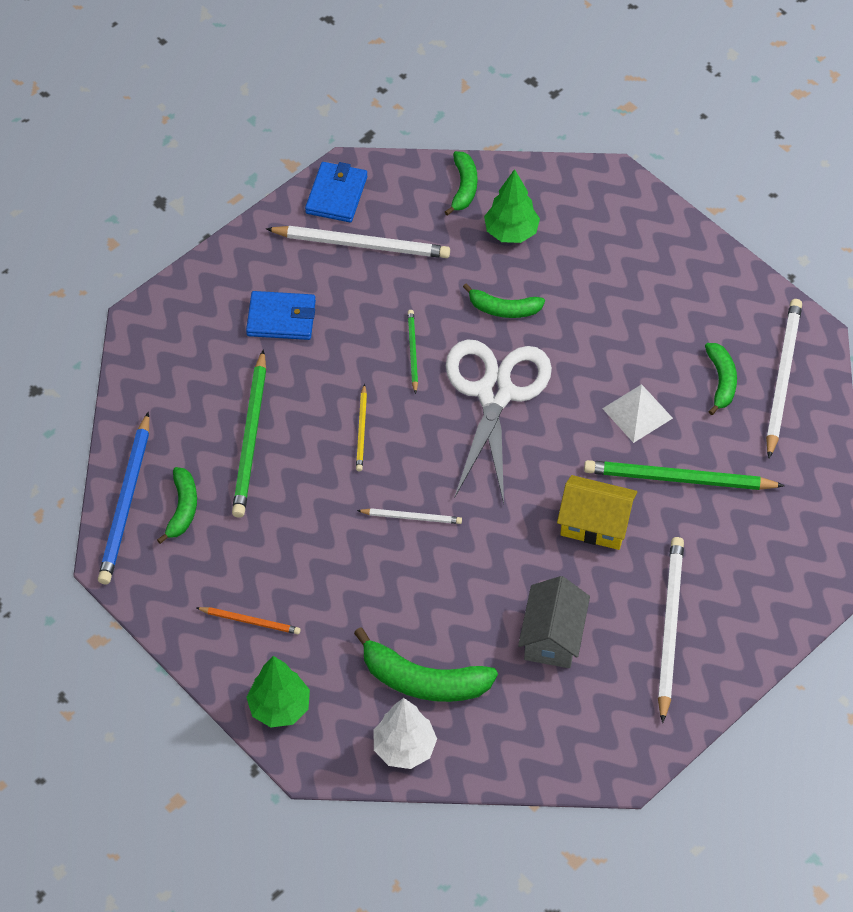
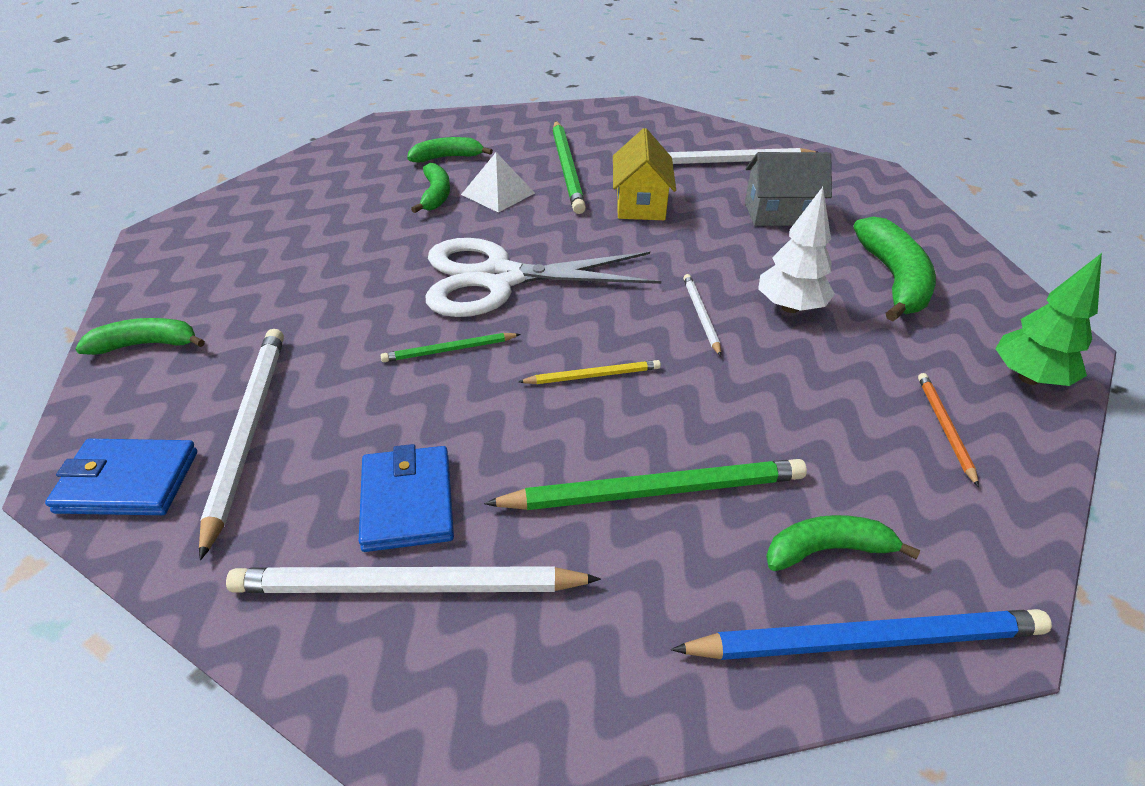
camera: 105 degrees left, 15 degrees down
(404, 748) = (977, 281): white tree -> white tree (790, 307)
(503, 309) = (368, 287): green banana -> green banana (435, 195)
(511, 232) = (239, 295): green tree -> none
(782, 377) = (436, 133): white pencil -> white pencil (408, 587)

